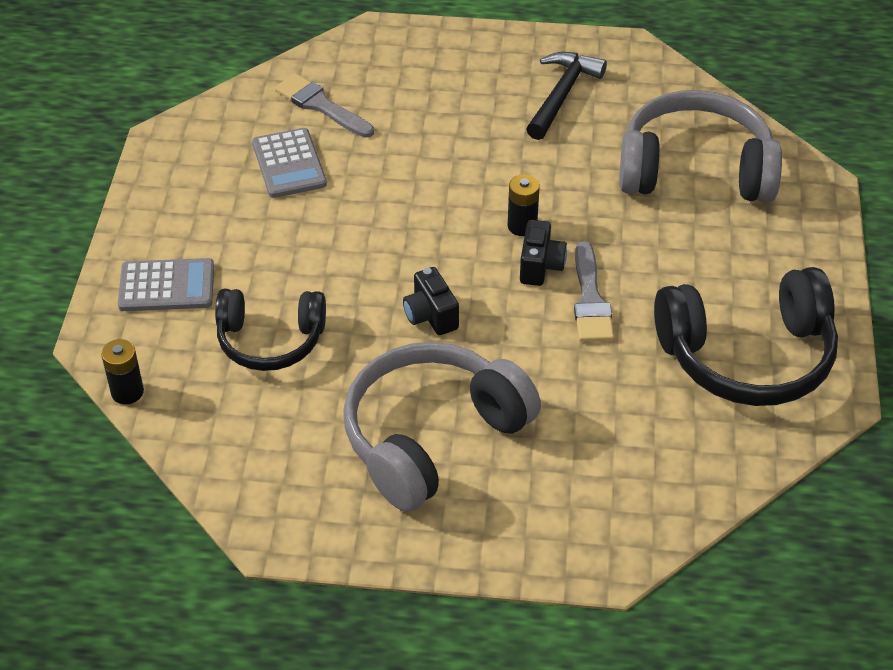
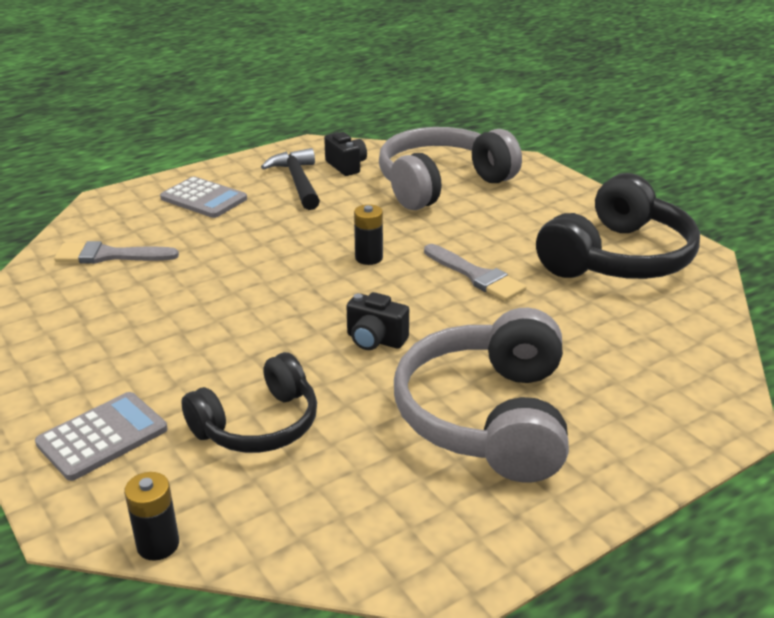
camera: 40 degrees left, 15 degrees down
(289, 164) = (125, 301): grey calculator -> grey calculator (204, 198)
(540, 266) = (414, 274): black camera -> black camera (346, 166)

